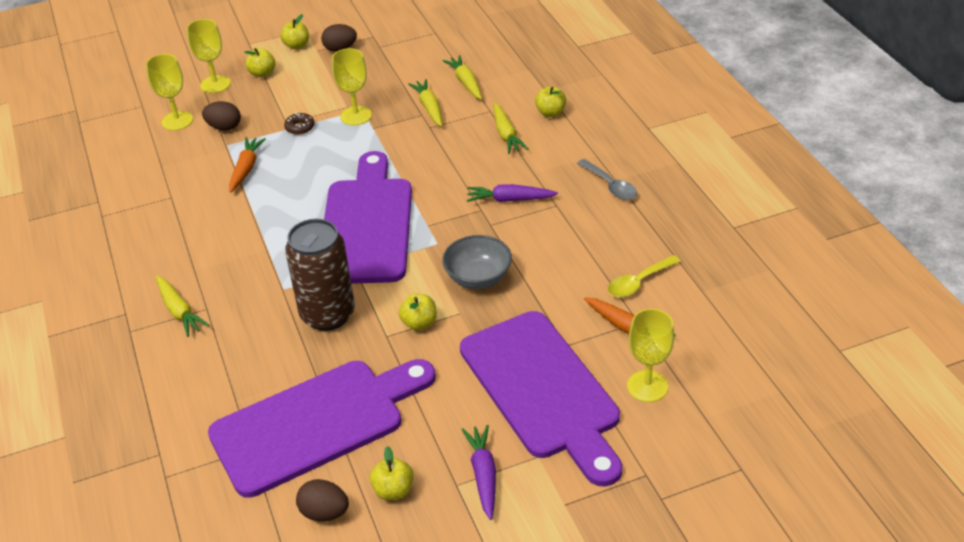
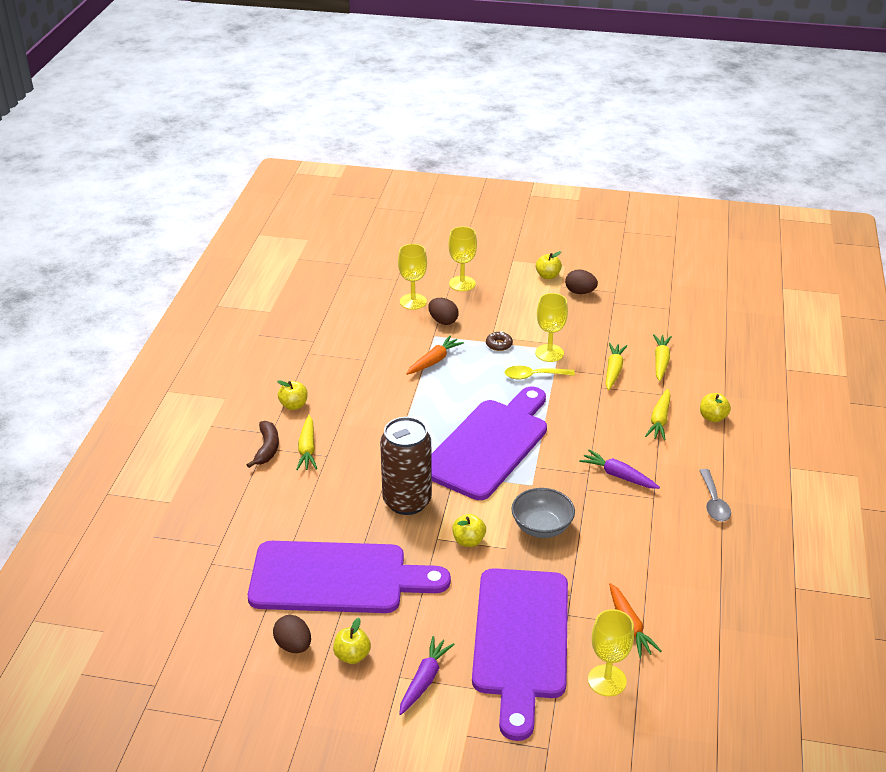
camera: 30 degrees right, 5 degrees down
(133, 331) = (267, 448): none -> brown banana
(262, 73) = (504, 289): yellow apple -> yellow apple (293, 405)
(638, 282) = (670, 594): yellow spoon -> yellow spoon (533, 376)

